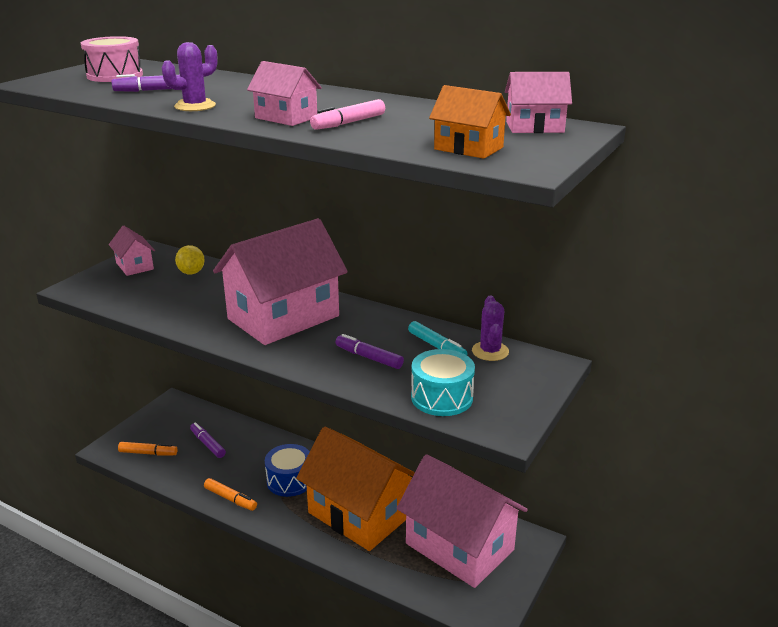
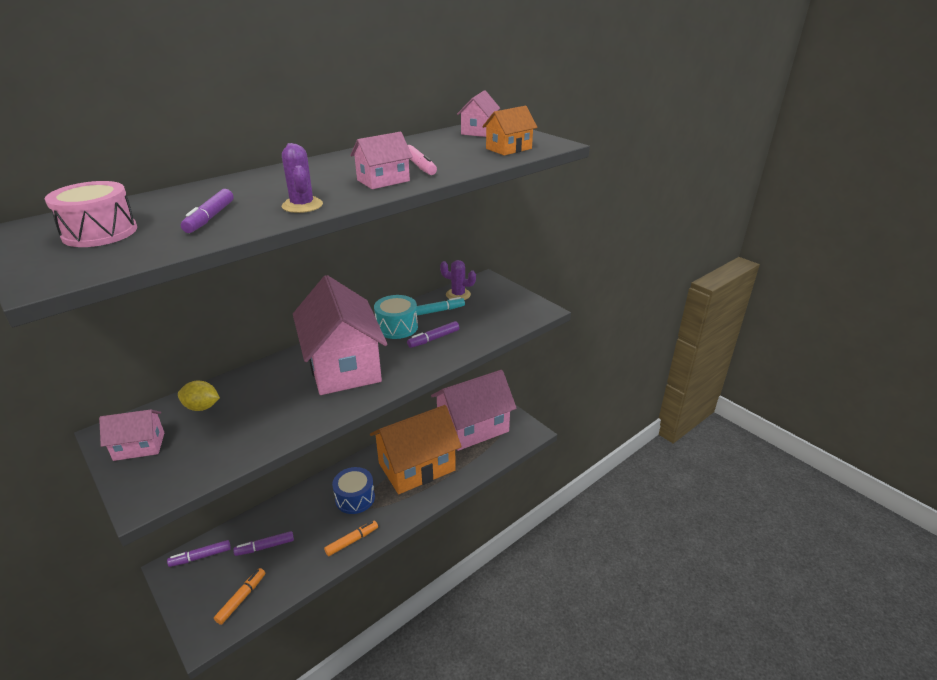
camera: 70 degrees left, 5 degrees up
(187, 412) = (200, 557): none -> purple marker
(442, 397) = (499, 322): turquoise drum -> turquoise drum (397, 327)

